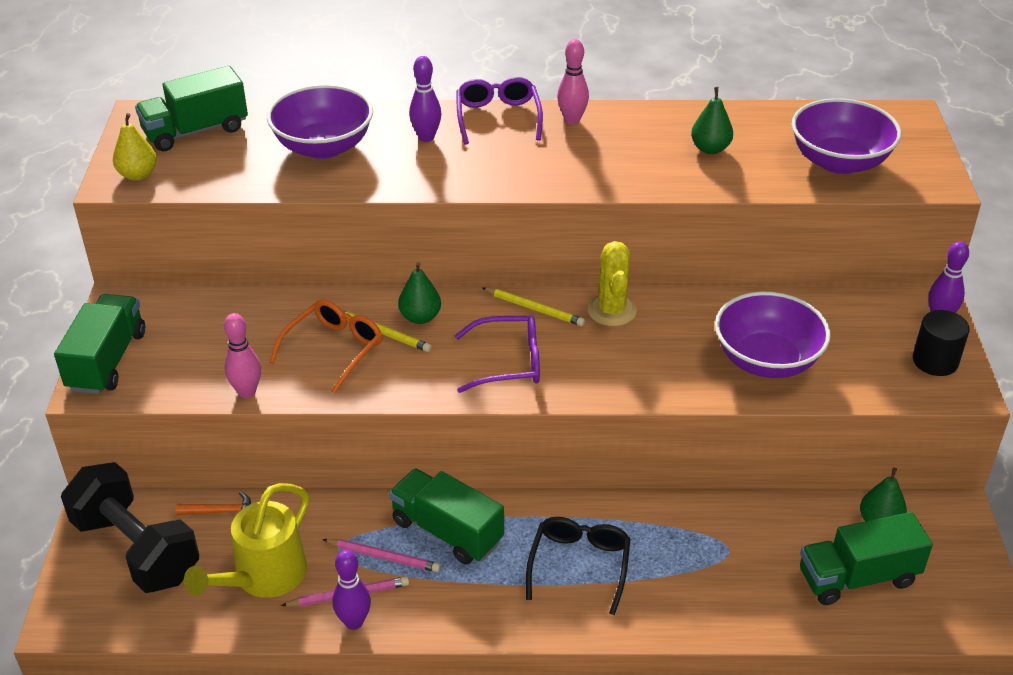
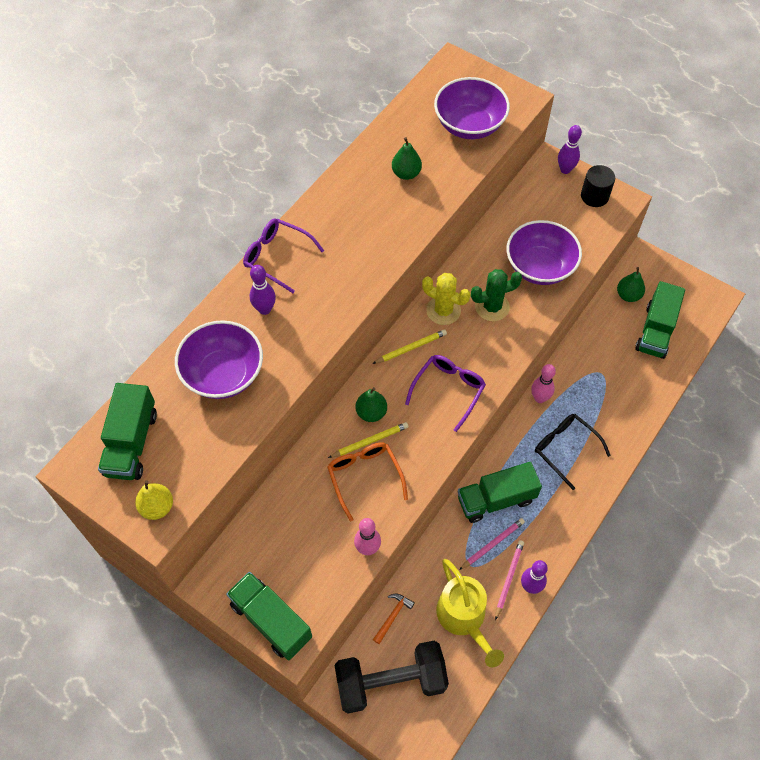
camera: 55 degrees left, 20 degrees up
(572, 120) = (315, 220): pink bowling pin -> pink bowling pin (539, 398)
(661, 346) = (492, 307): none -> green cactus

